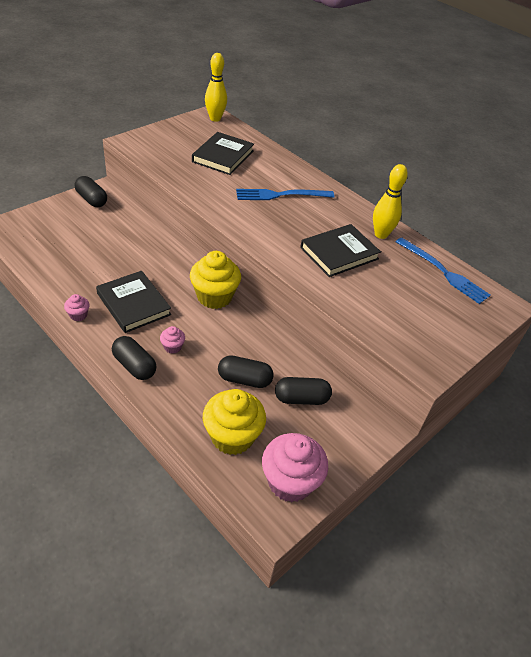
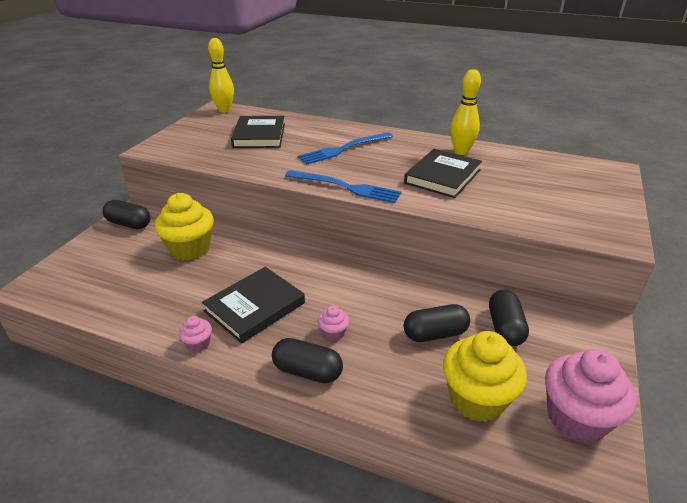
camera: 20 degrees left, 10 degrees down
(133, 304) = (255, 307): black book -> black book turned 75 degrees counterclockwise
(214, 297) = (335, 267): yellow cupcake -> yellow cupcake (190, 249)
(301, 398) = (505, 328): black capsule -> black capsule turned 60 degrees counterclockwise
(443, 272) = (541, 162): blue fork -> blue fork (346, 187)

